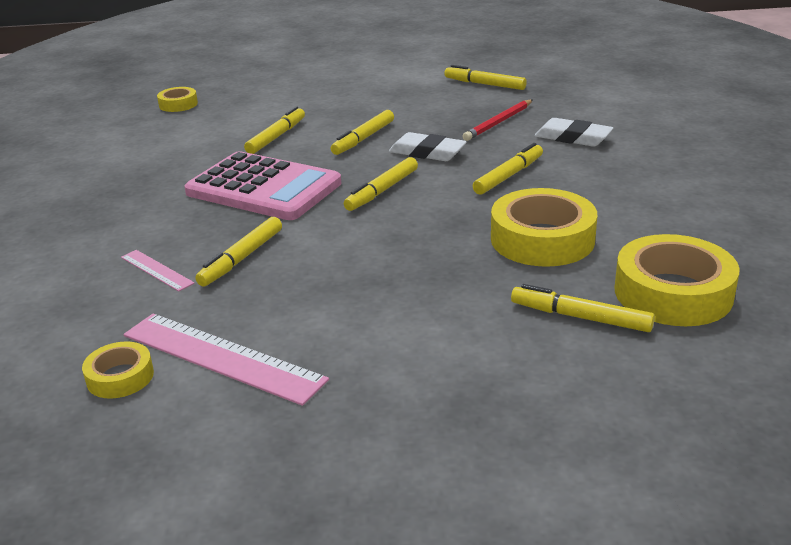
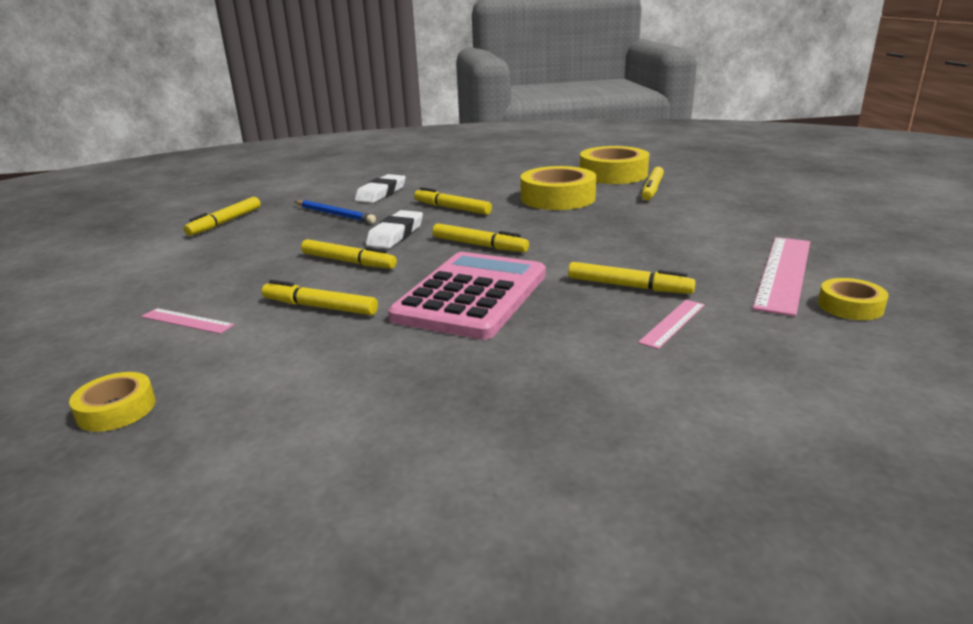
camera: 95 degrees left, 5 degrees down
(279, 102) = (187, 321): none -> pink ruler
(498, 122) = (334, 214): red pencil -> blue pencil

